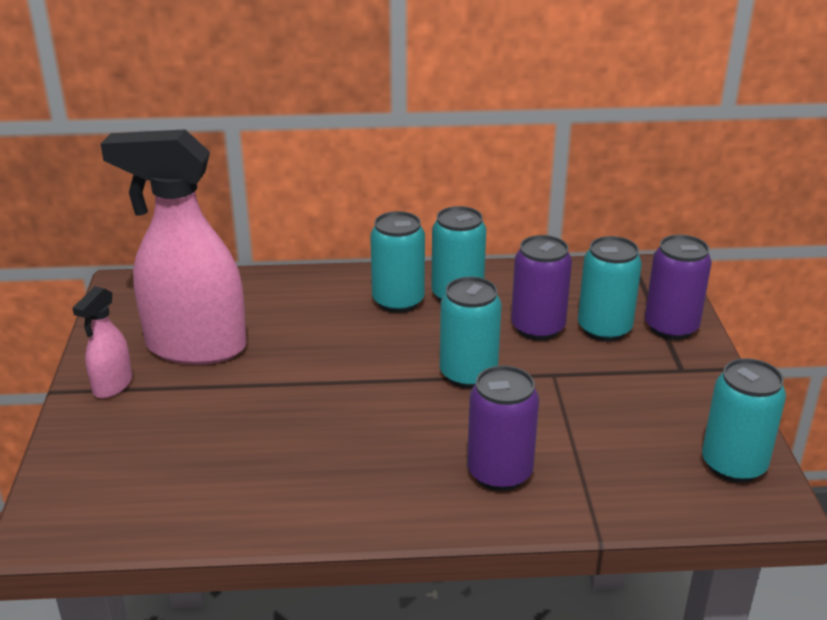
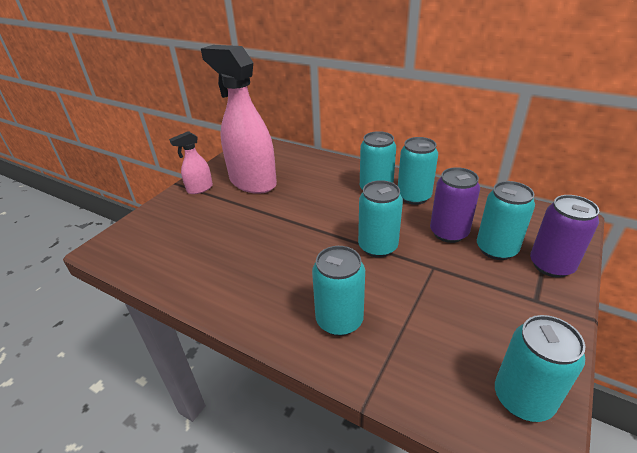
camera: 35 degrees right, 5 degrees up
(499, 473) = (339, 320): purple can -> turquoise can

